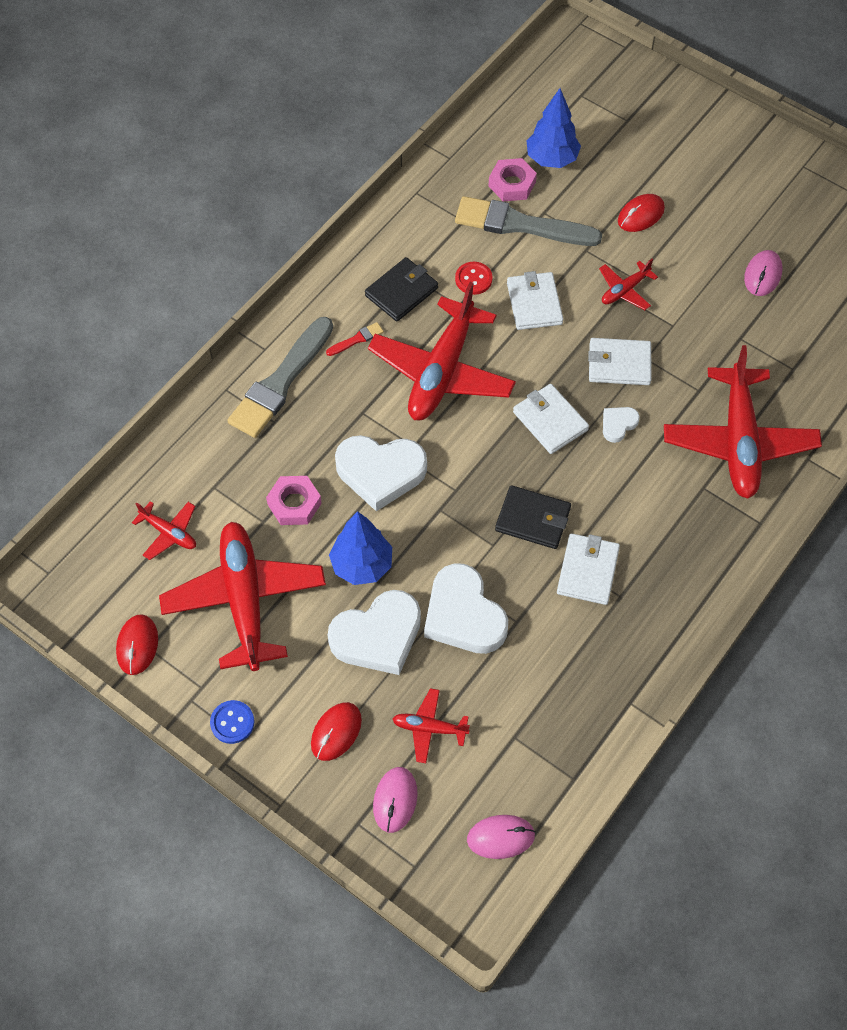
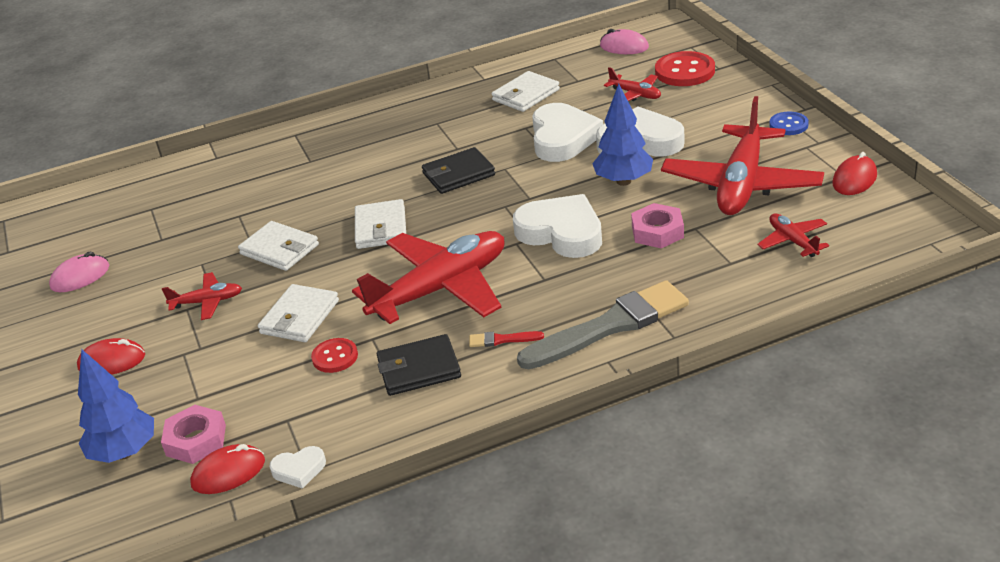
camera: 145 degrees left, 25 degrees down
(336, 732) = (707, 105): red mouse -> red mouse (228, 473)
(395, 800) = (685, 71): pink mouse -> red button
(520, 224) = (234, 393): grey brush -> none
(533, 519) = (458, 174): black wallet -> black wallet turned 75 degrees counterclockwise
(587, 571) = (446, 139): white wallet -> white wallet (526, 95)
(618, 425) = (328, 211): white heart -> white heart (299, 470)
(738, 441) = (251, 178): red plane -> none

